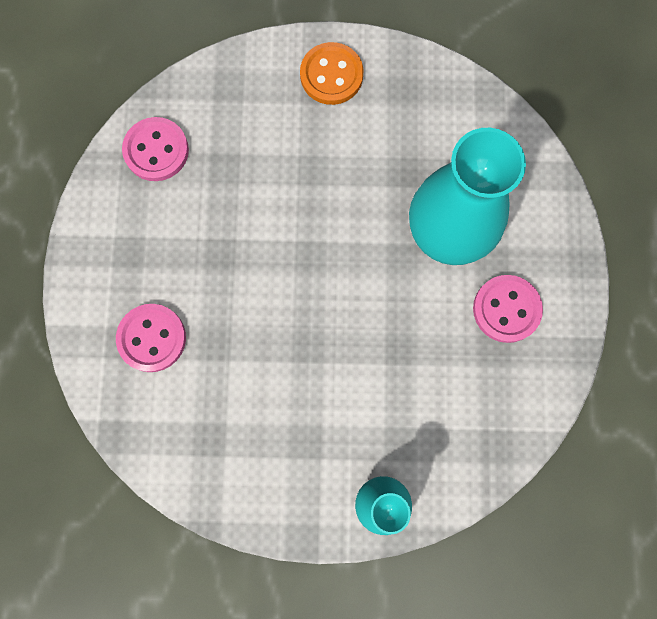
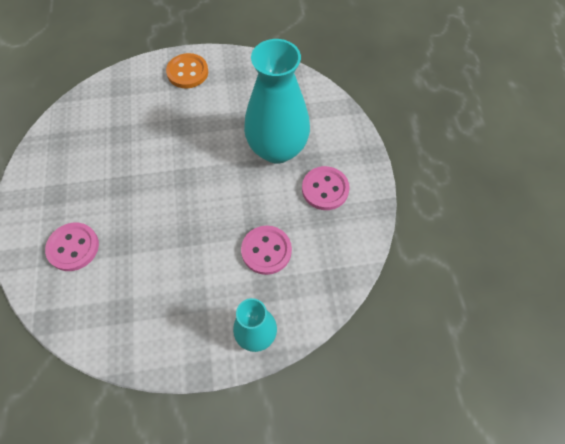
camera: 10 degrees left, 15 degrees down
(156, 150) = (73, 130): pink button -> pink button (266, 250)

